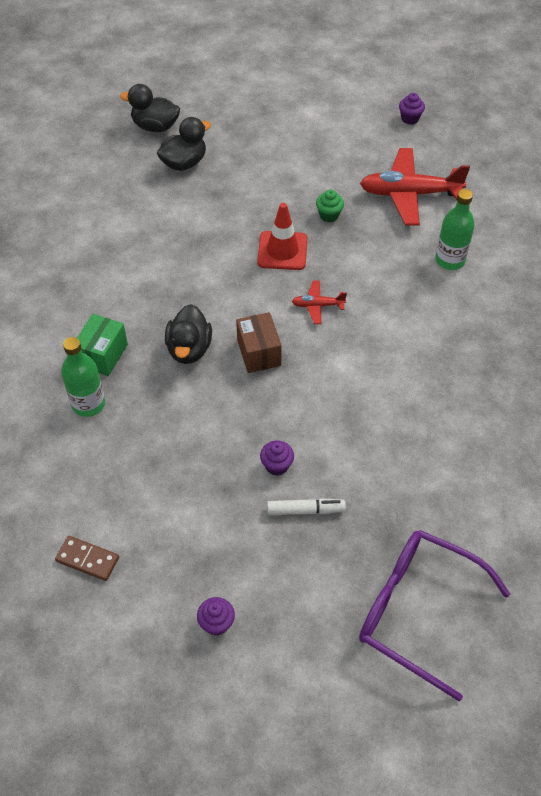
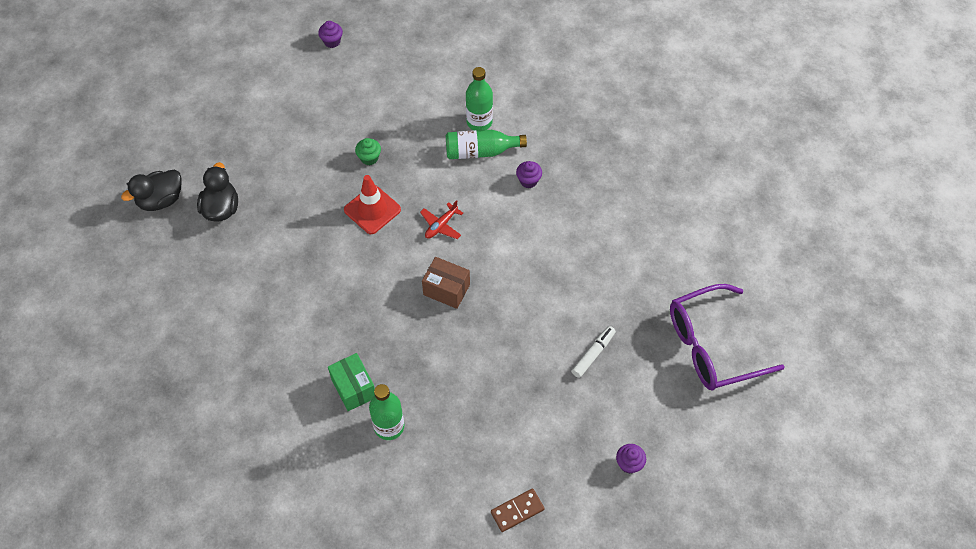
camera: 50 degrees left, 5 degrees up
(189, 349) = (402, 329): black duck -> none
(277, 465) = (545, 345): purple cupcake -> purple cupcake (528, 181)
(409, 194) = (400, 97): red plane -> none
(421, 281) = (480, 151): none -> green bottle

